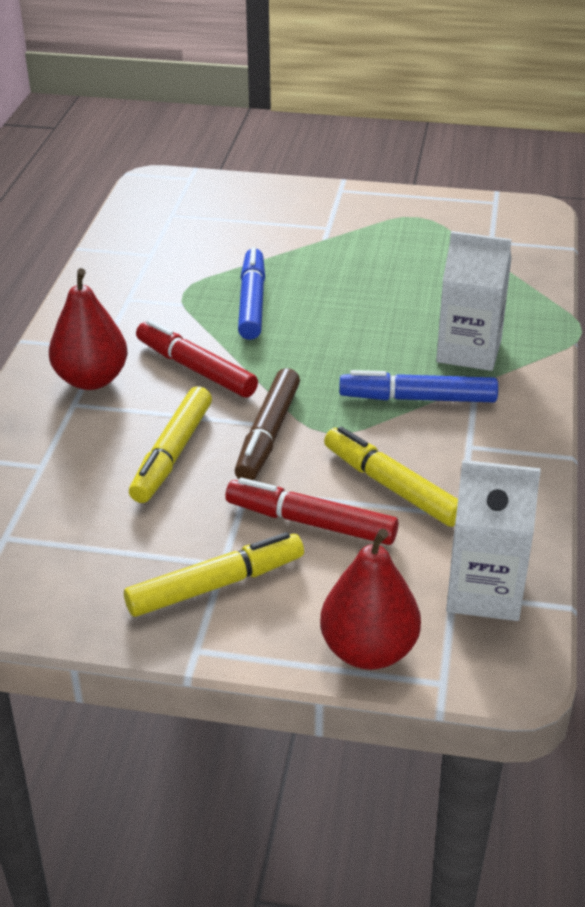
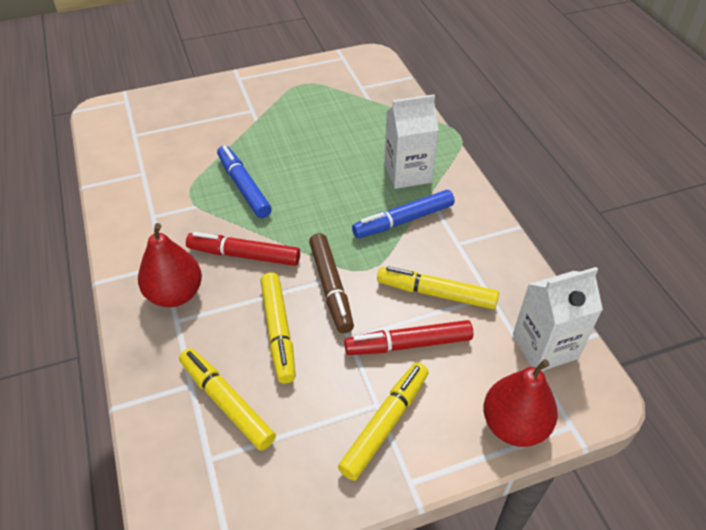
camera: 30 degrees left, 10 degrees up
(63, 496) = (226, 402): none -> yellow marker

